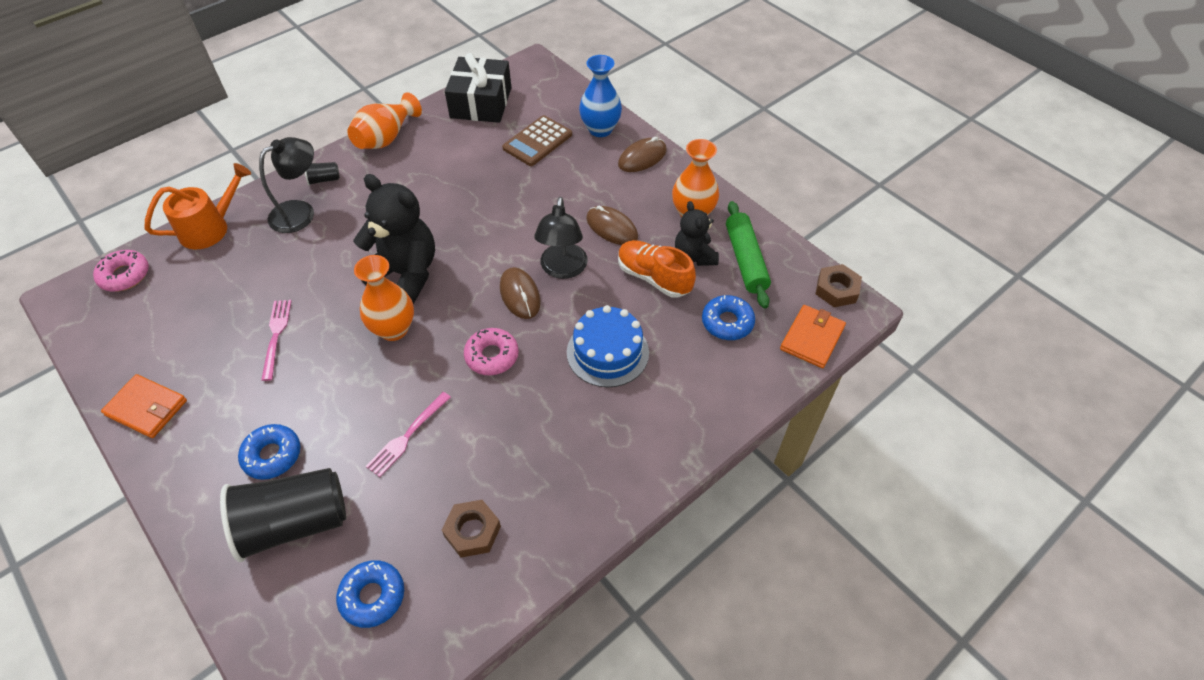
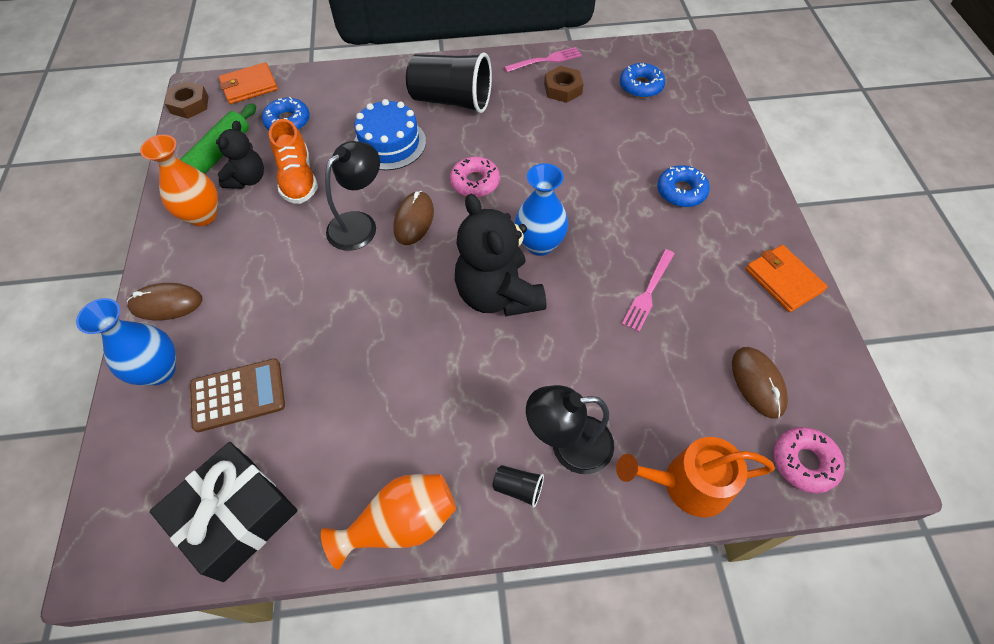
camera: 145 degrees left, 5 degrees up
(294, 523) = (677, 142): black cup -> black cup (452, 101)
(393, 329) = (539, 244): orange vase -> blue vase
(407, 436) = (573, 158): pink fork -> pink fork (545, 60)
(612, 228) = (280, 240): brown mouse -> brown mouse (757, 383)

